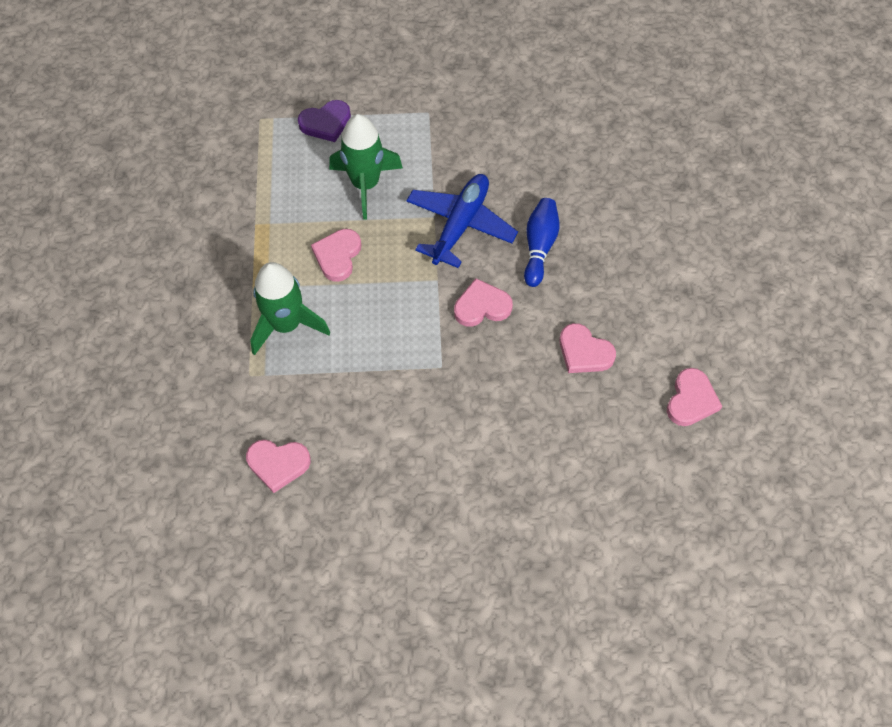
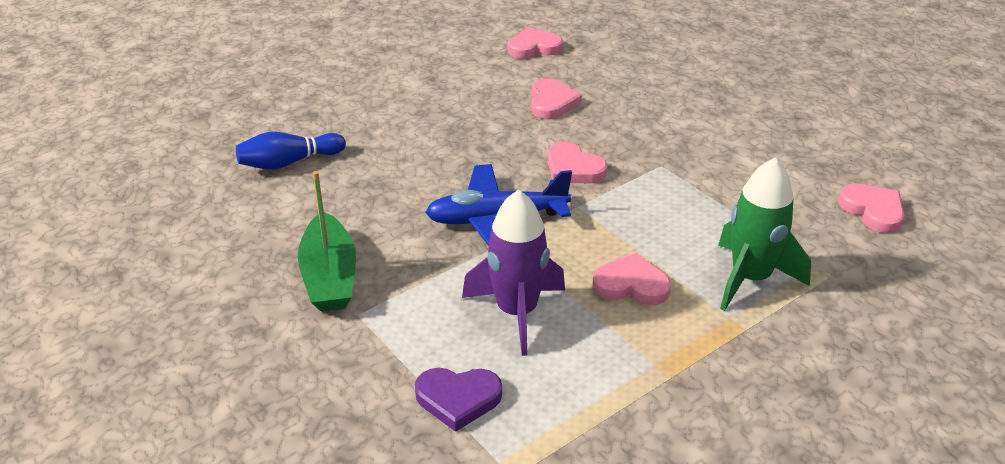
camera: 125 degrees left, 25 degrees down
(326, 123) = (458, 399): purple heart -> purple heart turned 150 degrees clockwise
(337, 256) = (631, 285): pink heart -> pink heart turned 150 degrees counterclockwise
(365, 184) = (517, 312): green rocket -> purple rocket
(473, 114) = (329, 276): none -> green boat
(539, 246) = (469, 163): blue bowling pin -> blue bowling pin (289, 162)

